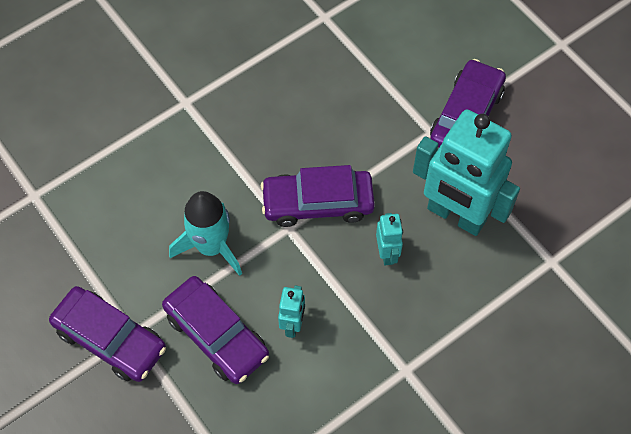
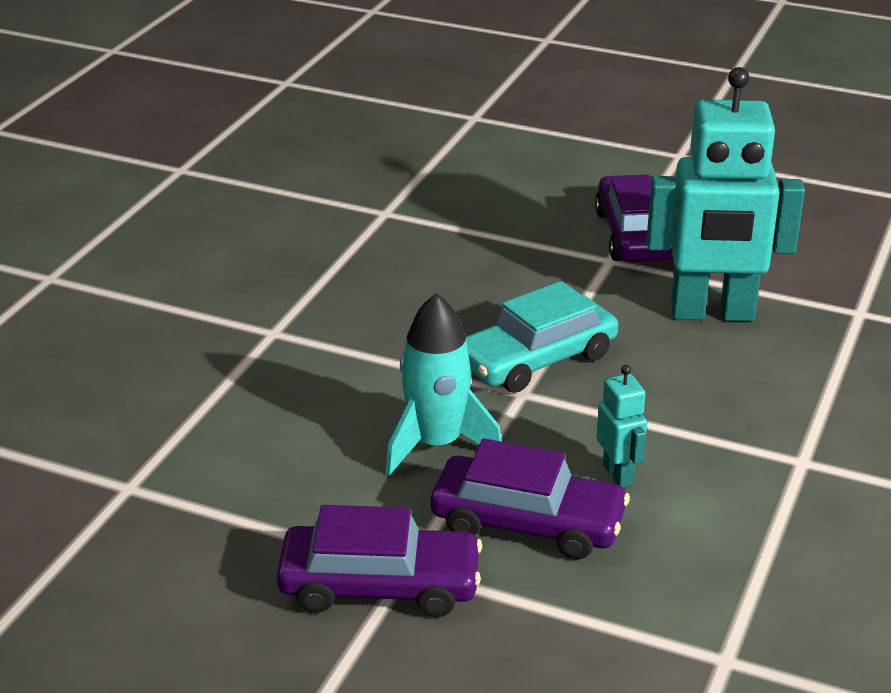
camera: 30 degrees left, 30 degrees down
(318, 203) = (536, 359): purple car -> turquoise car
(387, 253) = (667, 371): turquoise robot -> none

